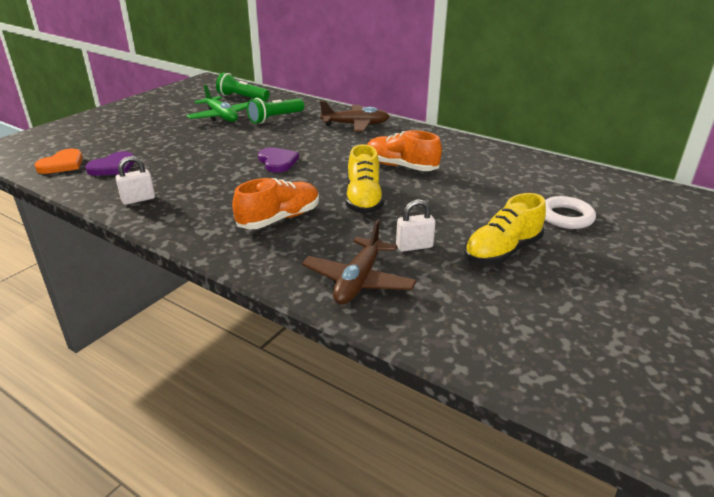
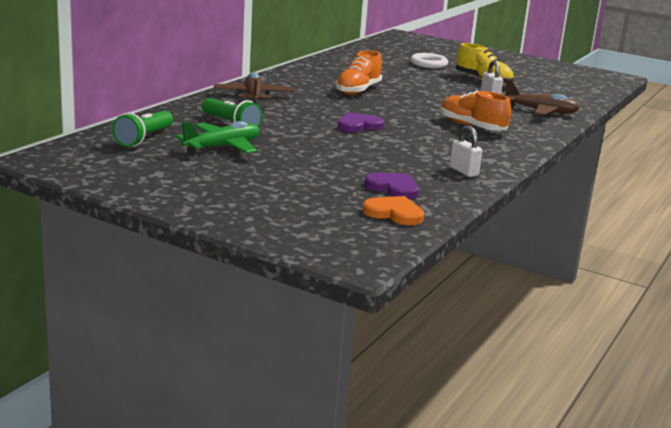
camera: 95 degrees left, 10 degrees down
(363, 199) = (426, 104): yellow shoe -> none

